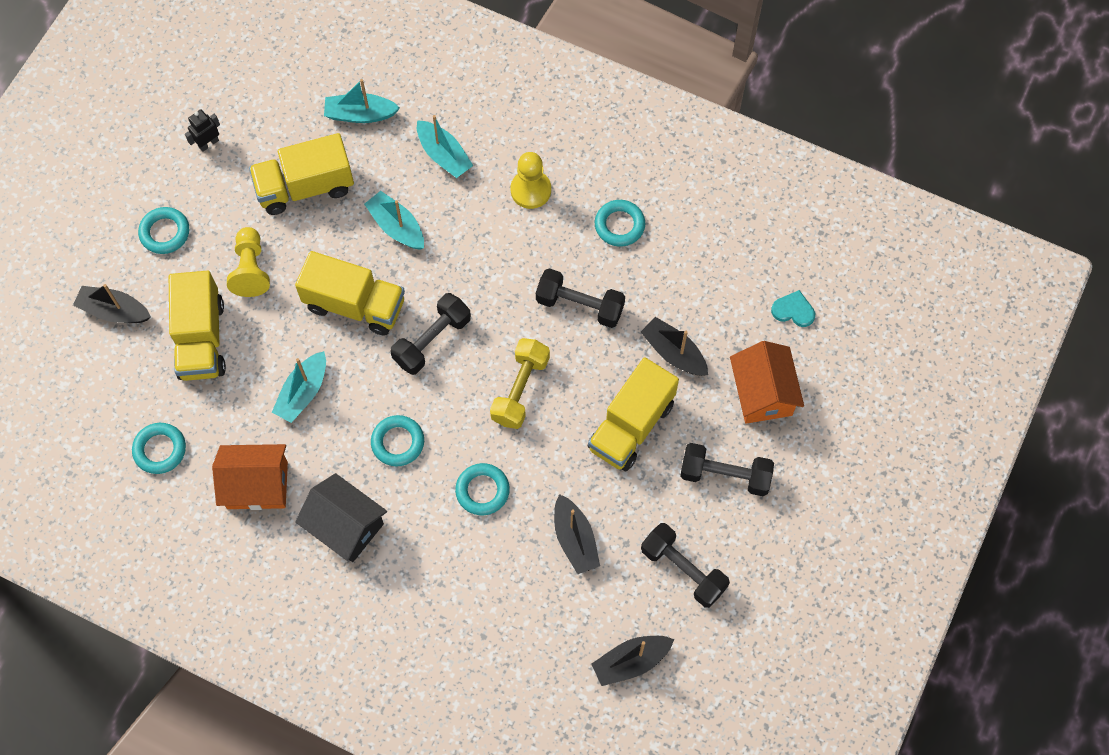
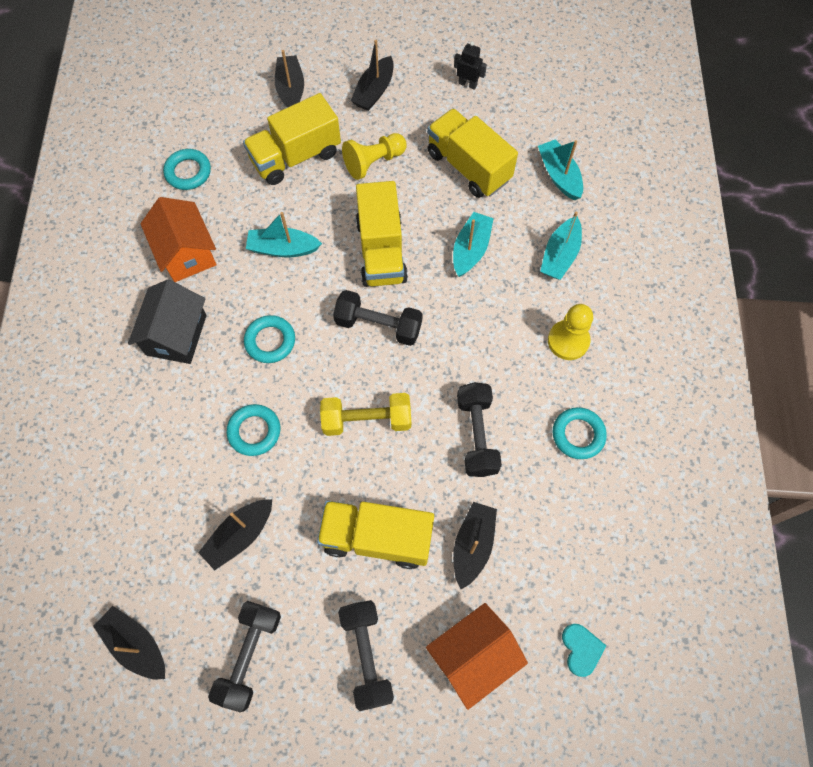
camera: 65 degrees right, 0 degrees up
(165, 232) = (374, 91): turquoise ring -> black boat

